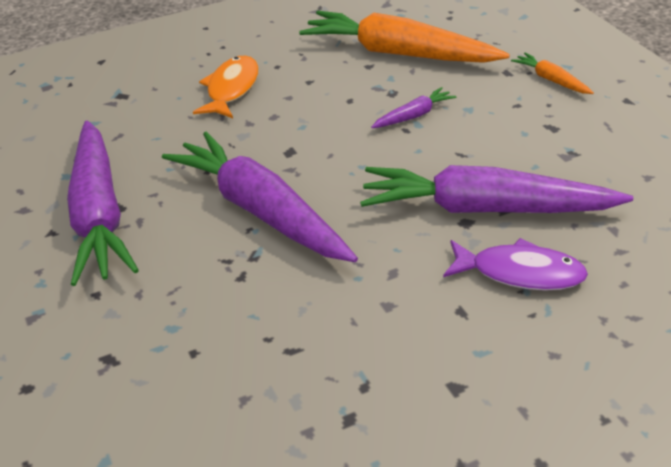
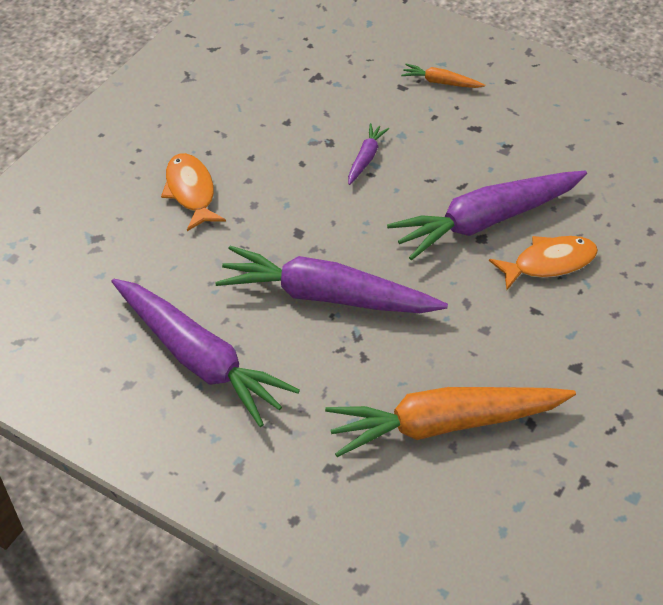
camera: 35 degrees left, 10 degrees up
(399, 53) = (301, 99): orange carrot -> orange carrot (445, 424)
(520, 273) = (549, 263): purple fish -> orange fish

